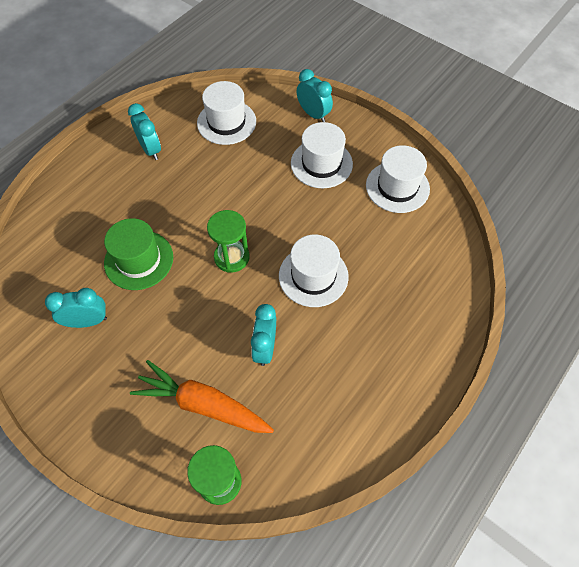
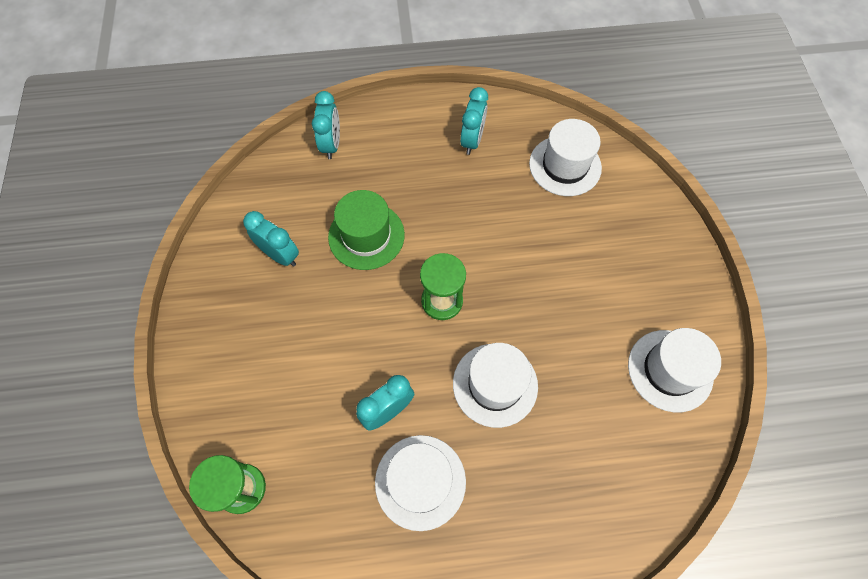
camera: 45 degrees right, 5 degrees up
(203, 404) = (293, 410): orange carrot -> none
(313, 114) = (659, 223): turquoise clock -> turquoise clock (331, 144)
(321, 163) = (615, 280): white hat -> white hat (420, 481)

